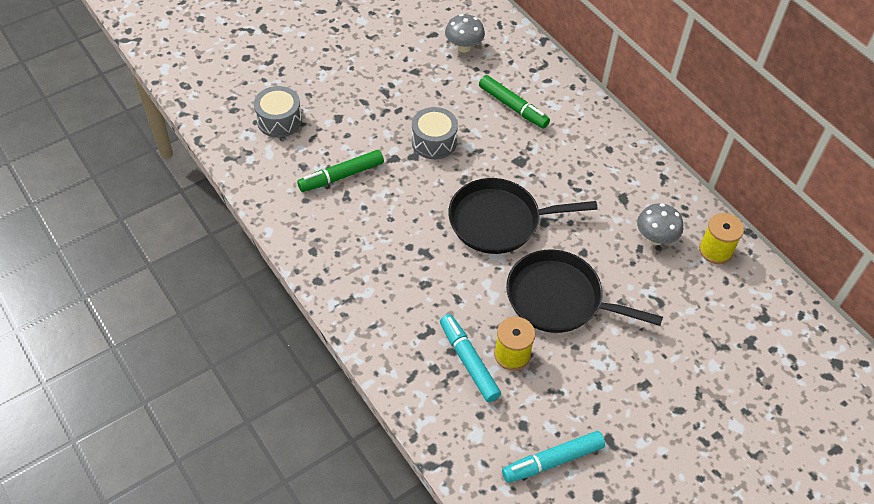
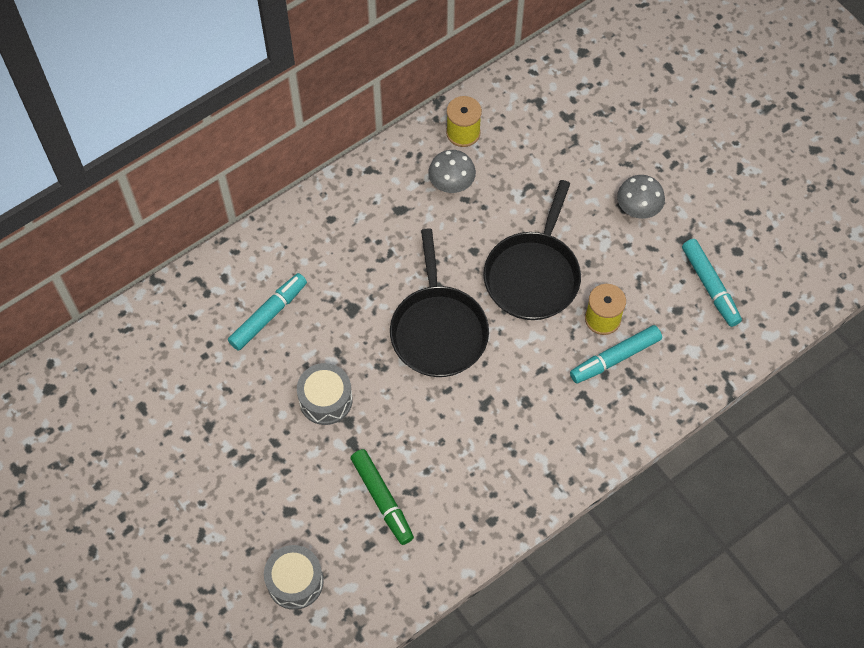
camera: 90 degrees left, 10 degrees up
(464, 47) = (166, 370): grey mushroom -> grey mushroom (638, 209)
(513, 107) = (268, 315): green marker -> turquoise marker

